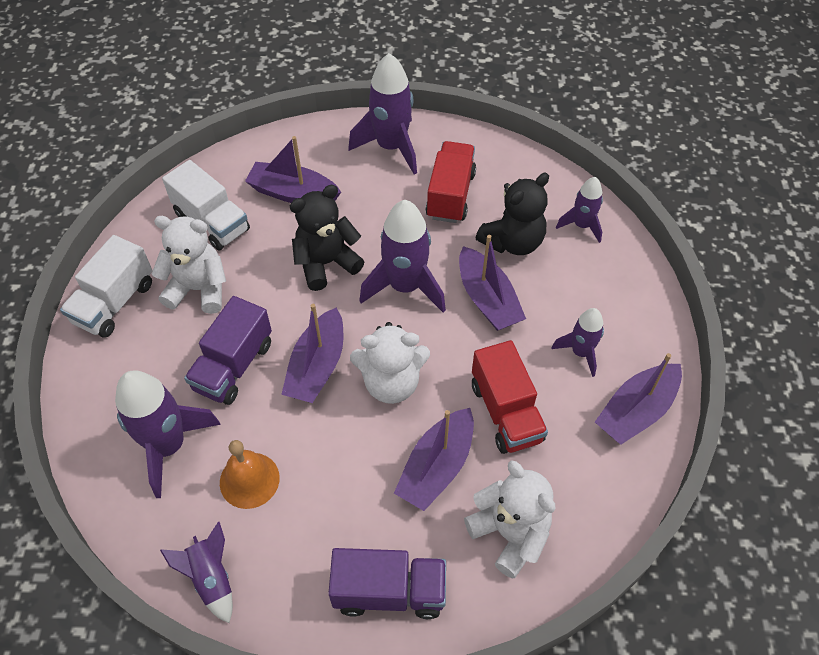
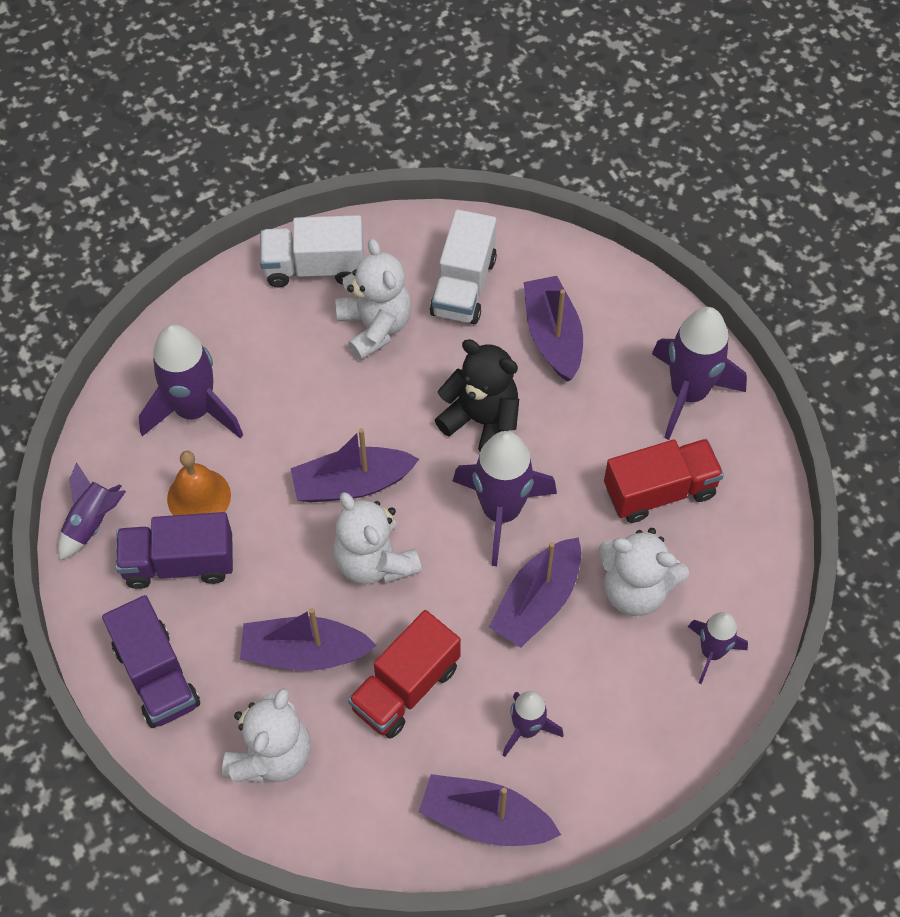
camera: 60 degrees right, 5 degrees up
(233, 366) = (308, 411): purple truck -> purple truck (179, 563)
(512, 242) = (635, 589): black teddy bear -> white teddy bear

